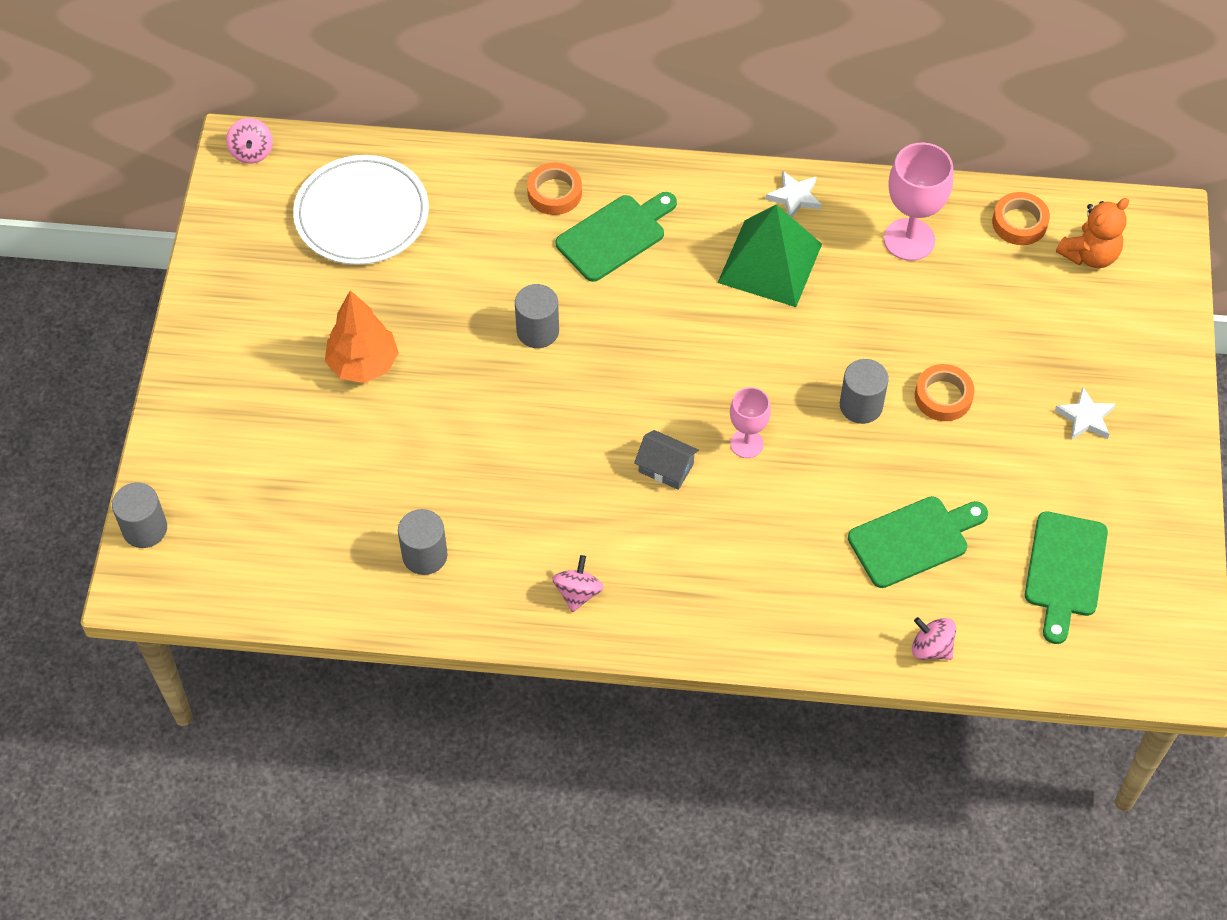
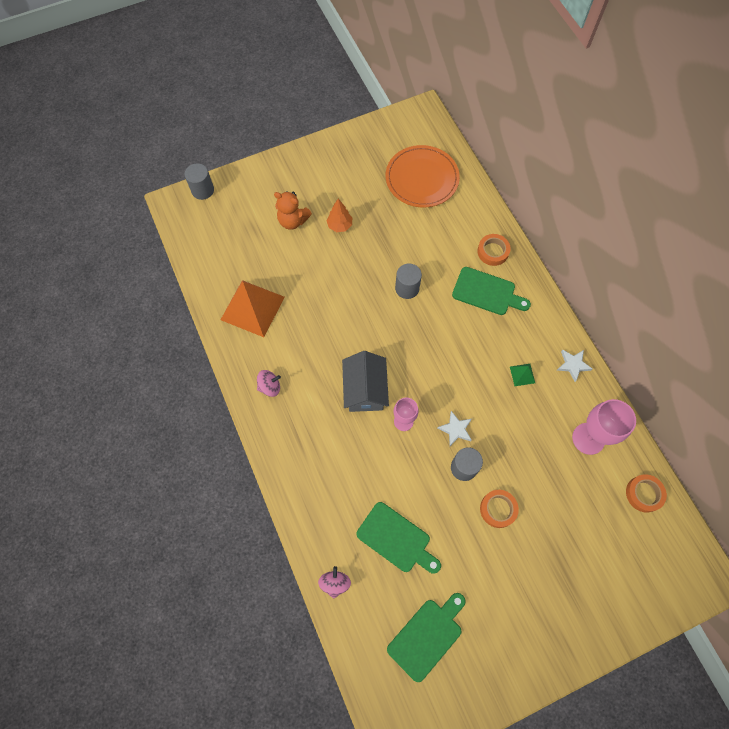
camera: 60 degrees right, 10 degrees up
(252, 152) = (425, 117): pink spinning top -> none
(361, 214) = (422, 178): white plate -> orange plate
(363, 364) = (339, 225): orange tree -> orange tree, size x0.66
(425, 555) = (252, 308): grey cylinder -> orange pyramid
(666, 468) = (365, 389): grey house -> grey house, size x1.71
(770, 263) = (522, 374): green pyramid -> green pyramid, size x0.42
(1065, 570) = (427, 636): green cutting board -> green cutting board turned 150 degrees clockwise
(1085, 417) = (536, 598): white star -> white star (455, 429)
(1090, 255) = (651, 546): orange teddy bear -> orange teddy bear (293, 221)

